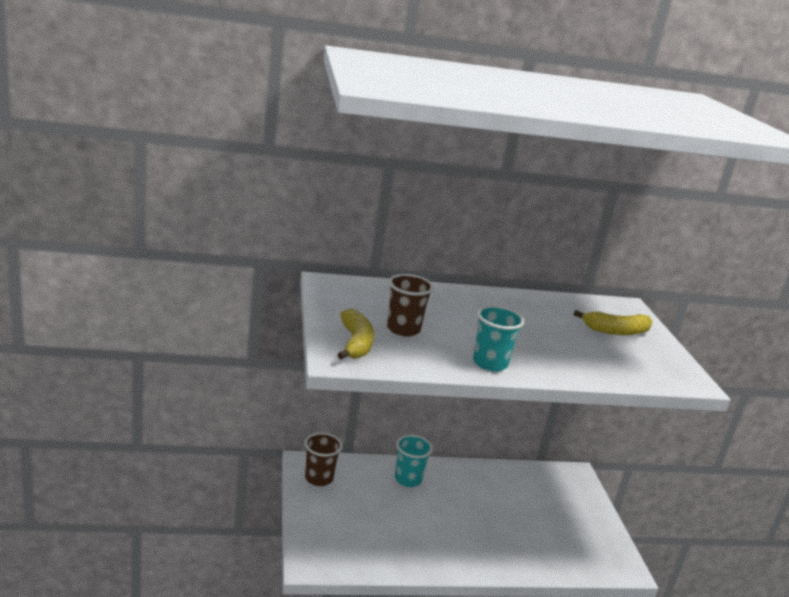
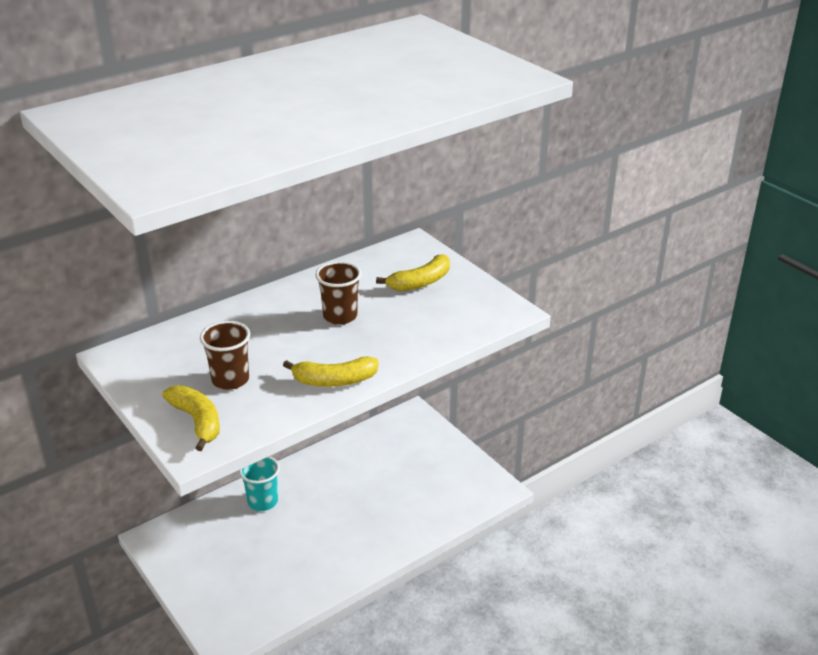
camera: 25 degrees left, 10 degrees up
(319, 478) = (175, 547): brown cup -> brown cup (340, 316)
(490, 363) = (334, 381): turquoise cup -> yellow banana

